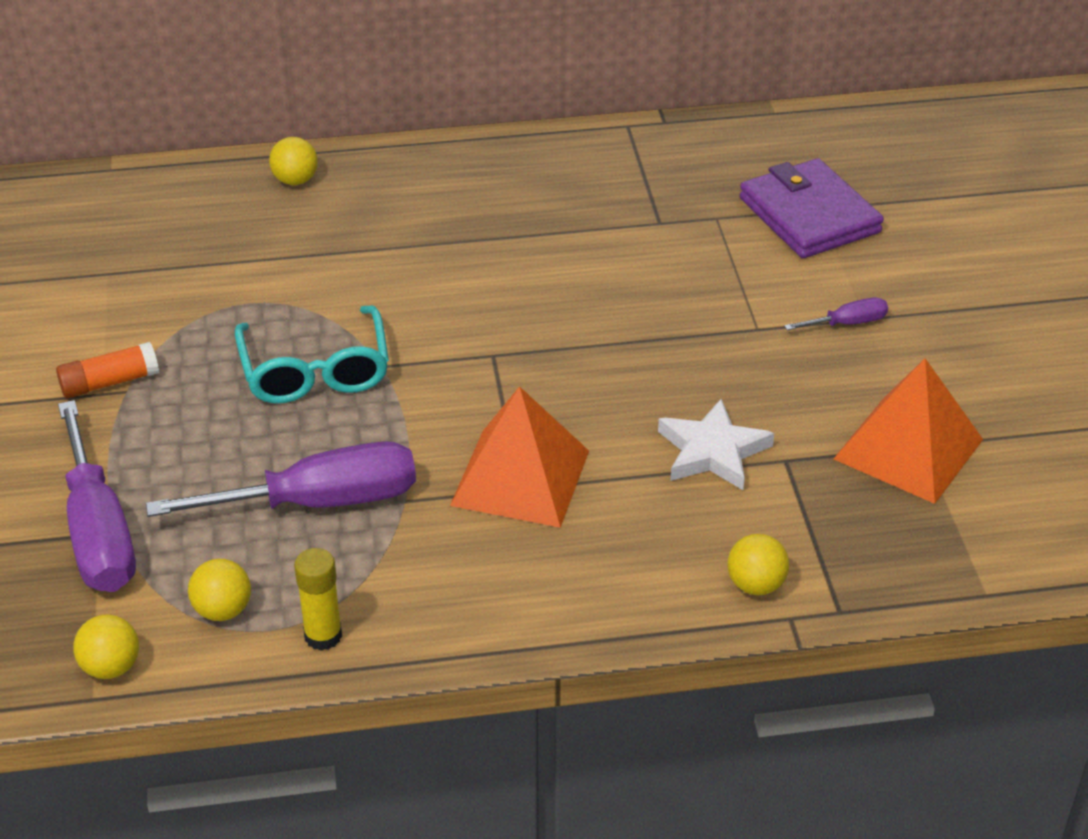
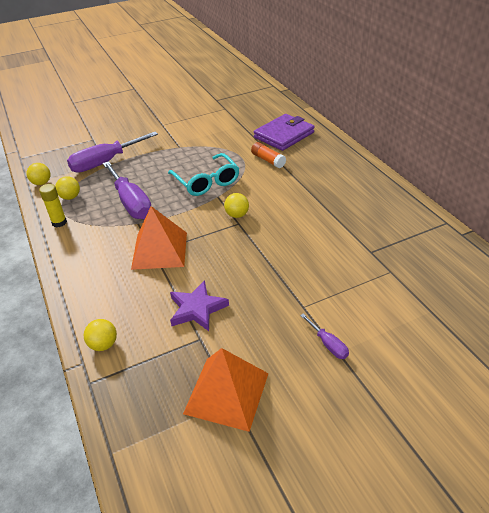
camera: 75 degrees right, 0 degrees up
(109, 382) = (182, 142): orange glue stick -> orange glue stick (268, 160)
(295, 180) = (324, 145): yellow ball -> yellow ball (237, 215)
(315, 371) = (207, 182): turquoise glasses -> turquoise glasses turned 90 degrees counterclockwise
(712, 451) = (197, 309): white star -> purple star
(809, 215) = (421, 308): purple wallet -> purple wallet (284, 135)

